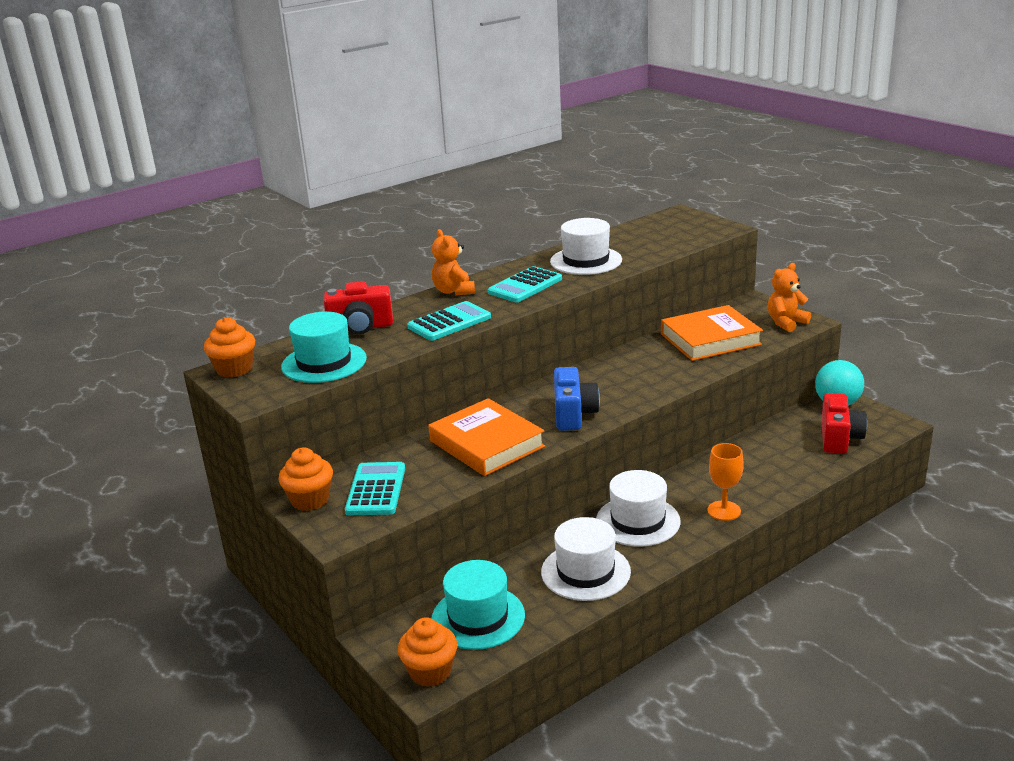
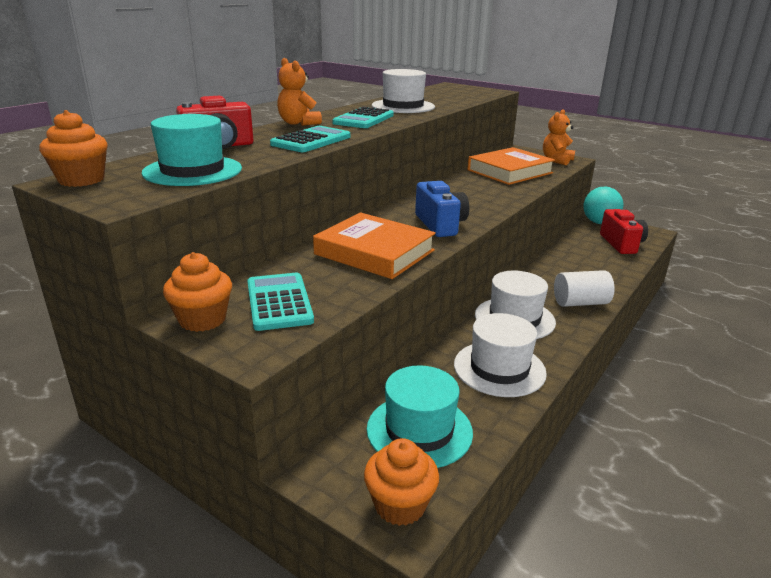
camera: 20 degrees left, 0 degrees up
(724, 511) = (580, 303): orange goblet -> white cylinder

